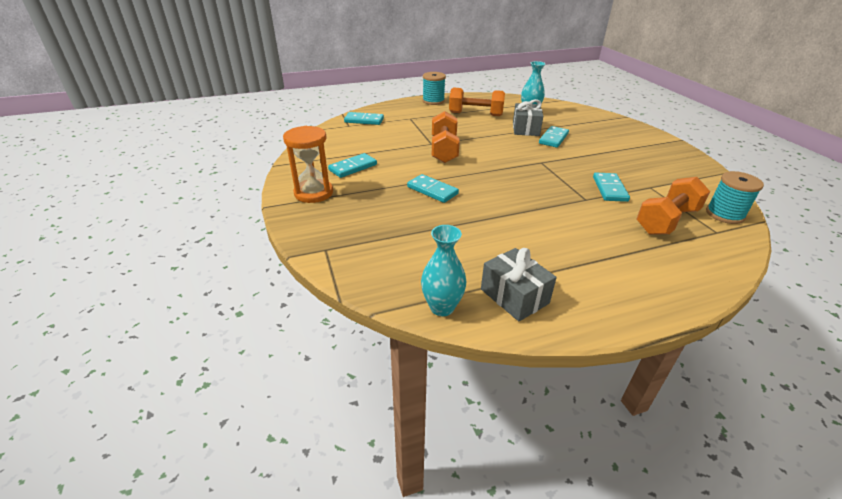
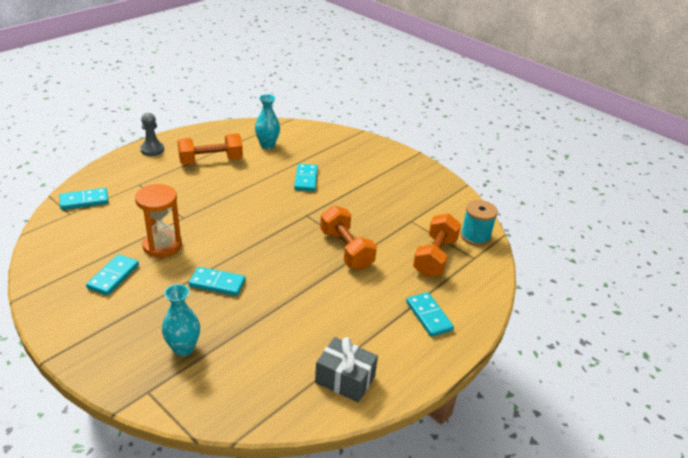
camera: 30 degrees left, 0 degrees up
(313, 193) = (89, 325): orange hourglass -> orange hourglass (162, 245)
(433, 101) = (152, 150): turquoise spool -> grey pawn
(442, 307) = (291, 413): turquoise vase -> turquoise vase (183, 348)
(444, 150) = (202, 224): orange dumbbell -> orange dumbbell (346, 250)
(525, 129) = (273, 171): grey gift -> none
(609, 189) = (379, 233): turquoise domino -> turquoise domino (428, 316)

